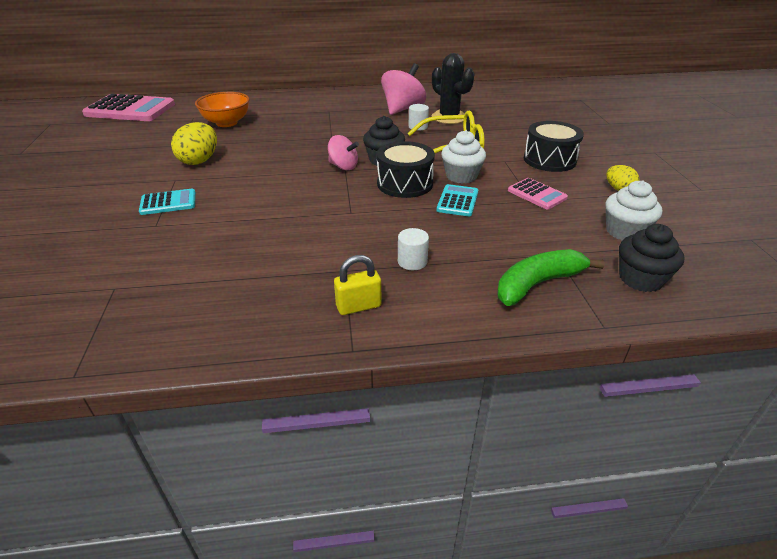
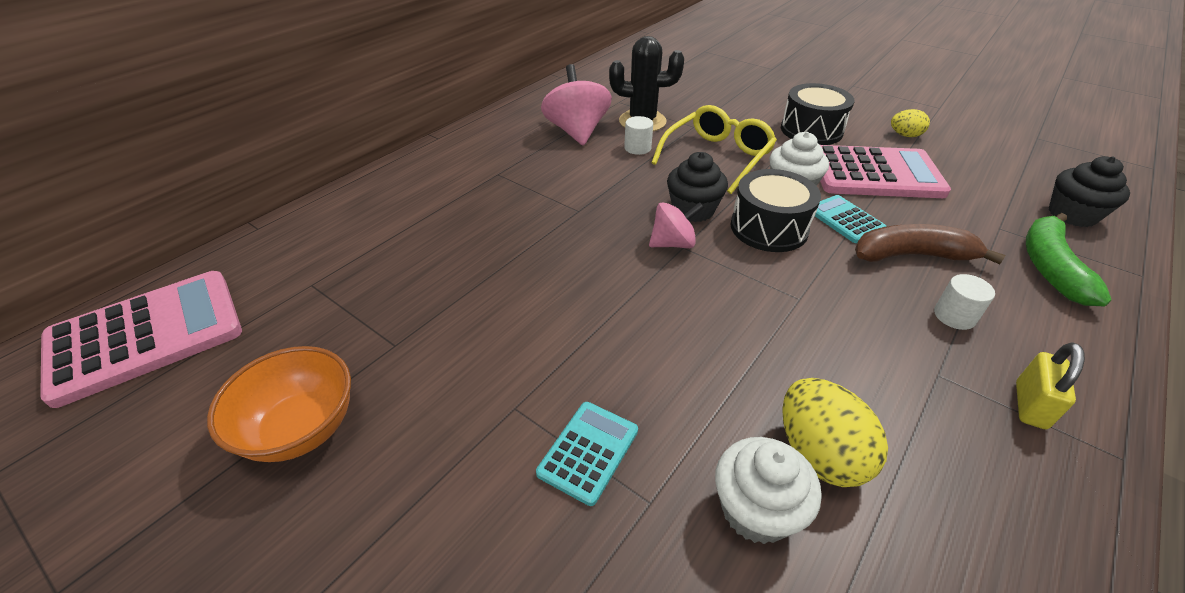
camera: 45 degrees left, 5 degrees up
(199, 161) = (484, 351): yellow egg -> yellow egg (819, 453)
(227, 123) = (392, 265): orange bowl -> orange bowl (301, 428)
(457, 232) = (912, 255): none -> brown banana
(537, 194) = (875, 174): pink calculator -> pink calculator, size x1.98
(625, 231) = (985, 176): white cupcake -> white cupcake (756, 510)

